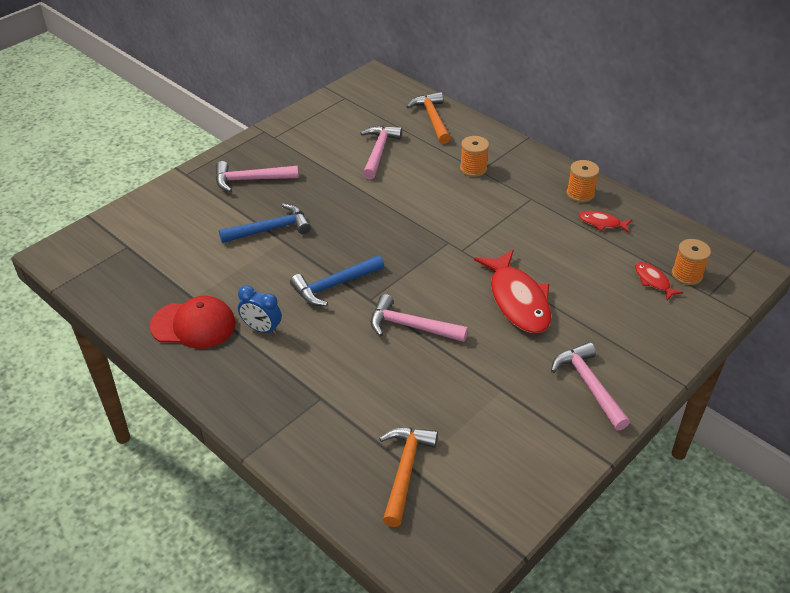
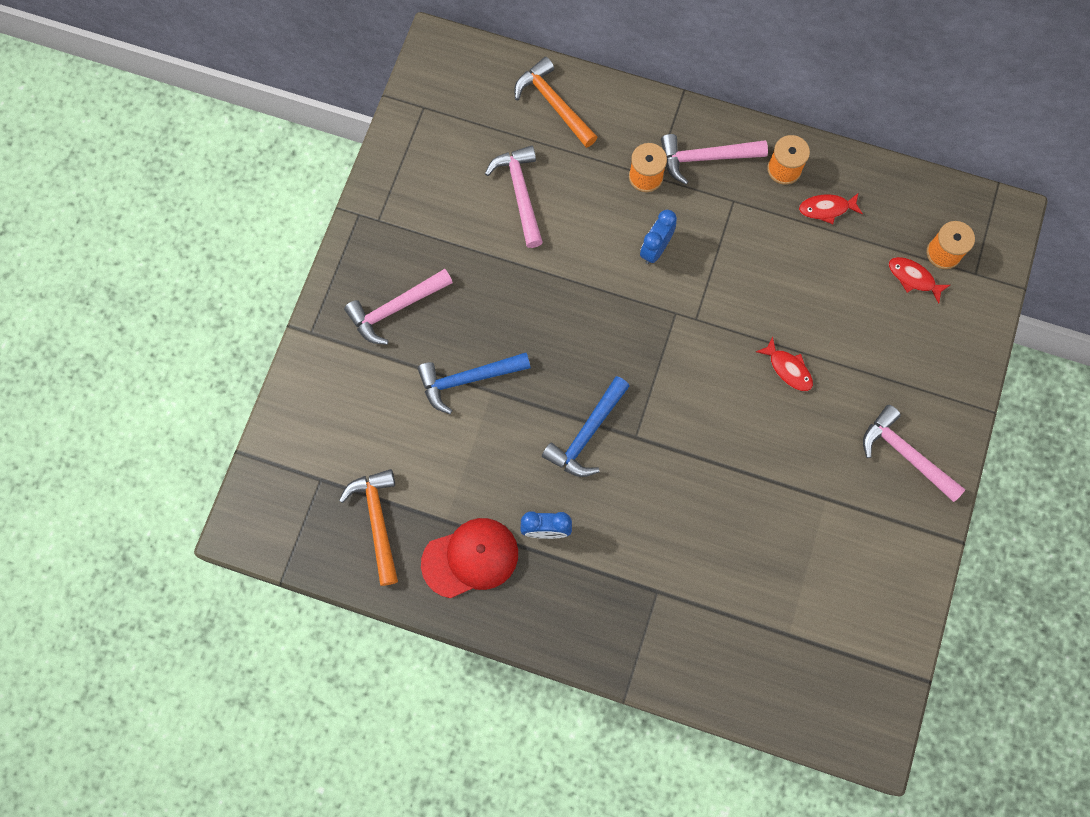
camera: 25 degrees left, 30 degrees up
(270, 229) = (468, 379): blue hammer -> blue hammer turned 150 degrees counterclockwise
(405, 470) = (782, 639): orange hammer -> orange hammer (377, 521)
(411, 326) = (697, 456): pink hammer -> pink hammer (705, 158)
(455, 205) = (655, 249): none -> blue clock
(517, 300) = (788, 369): red fish -> red fish, size x0.48

